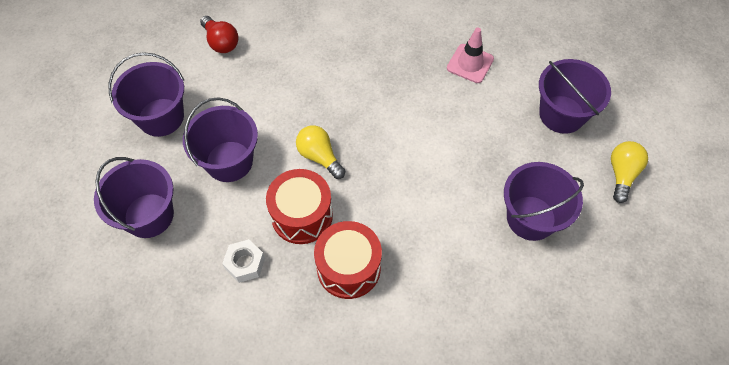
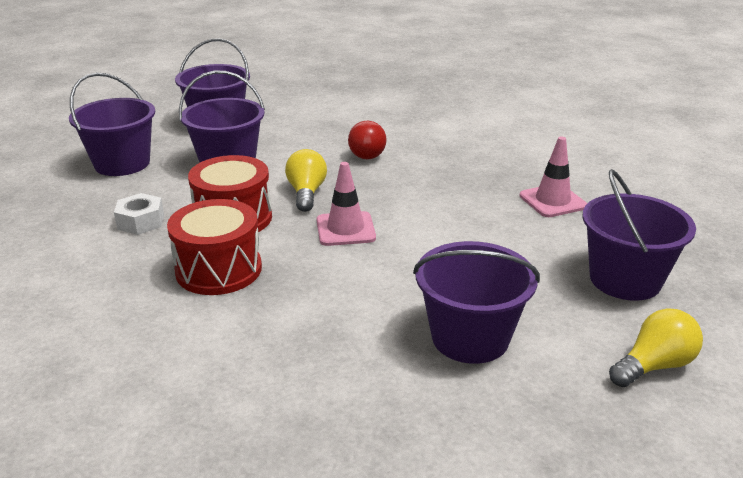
camera: 40 degrees right, 30 degrees down
(221, 42) = (326, 106): red light bulb -> red light bulb (367, 153)
(381, 175) = (345, 229): none -> pink traffic cone

